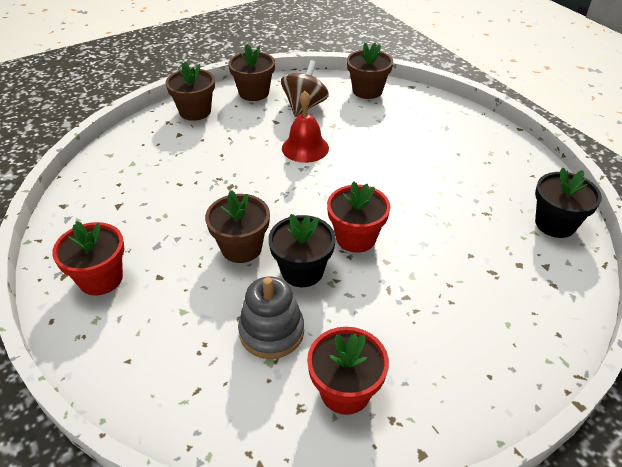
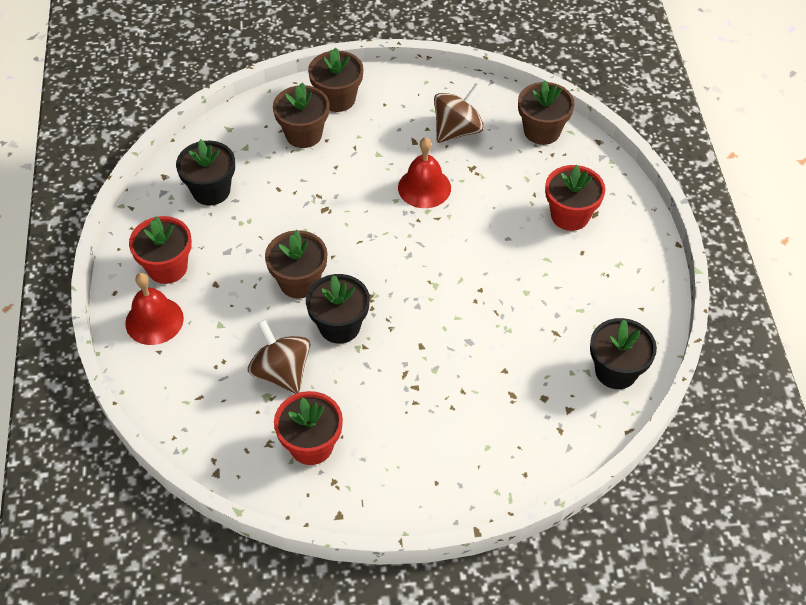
camera: 25 degrees right, 10 degrees up
(109, 332) = (154, 320): none -> red bell
(116, 203) = (211, 190): none -> black flower pot
(254, 93) = (413, 92): brown flower pot -> brown flower pot (303, 134)
(271, 332) = (282, 372): grey stacking toy -> brown spinning top
(356, 238) = (409, 311): red flower pot -> red flower pot (570, 215)

